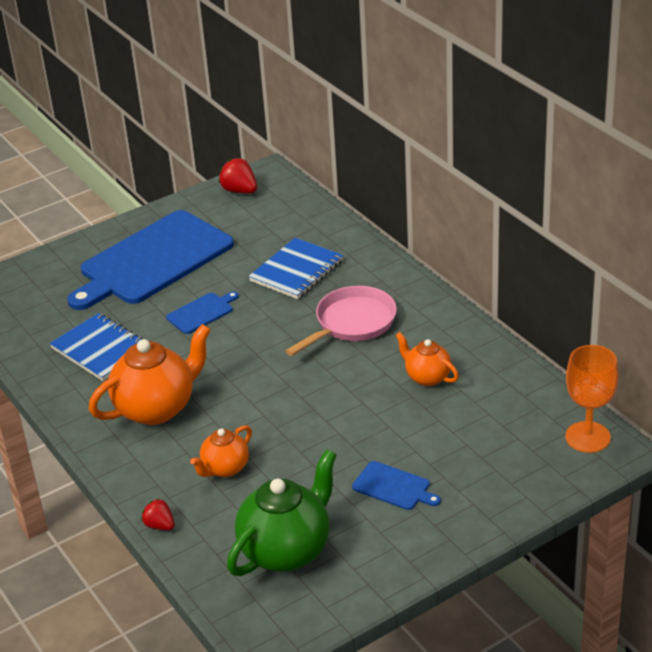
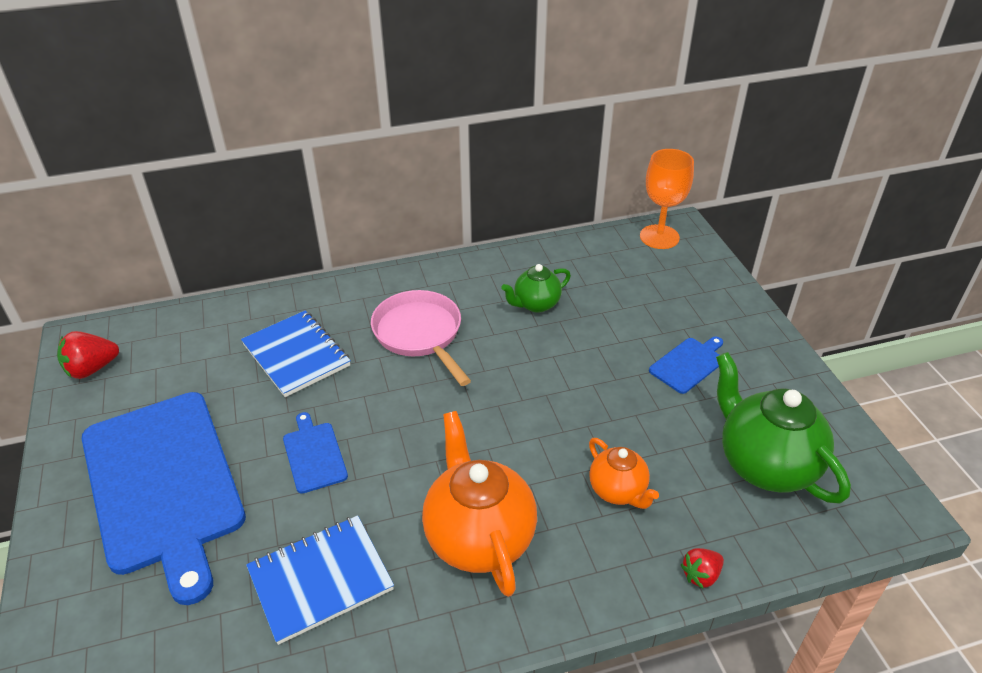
camera: 75 degrees left, 5 degrees up
(427, 377) = (536, 304): orange teapot -> green teapot

